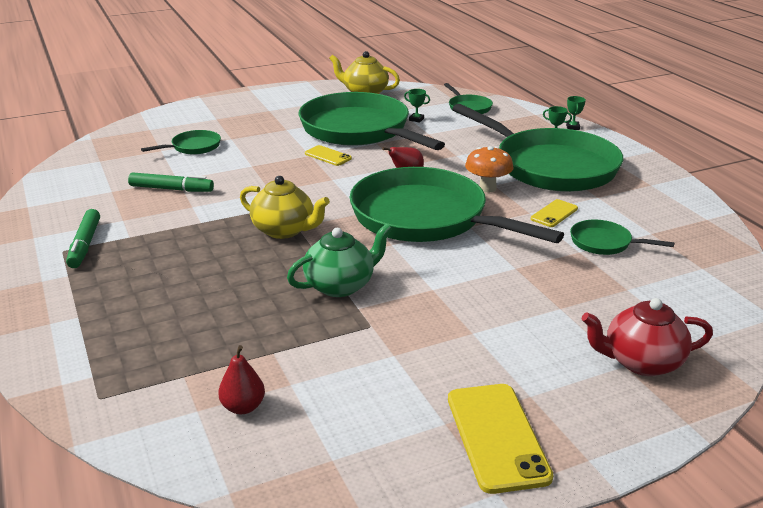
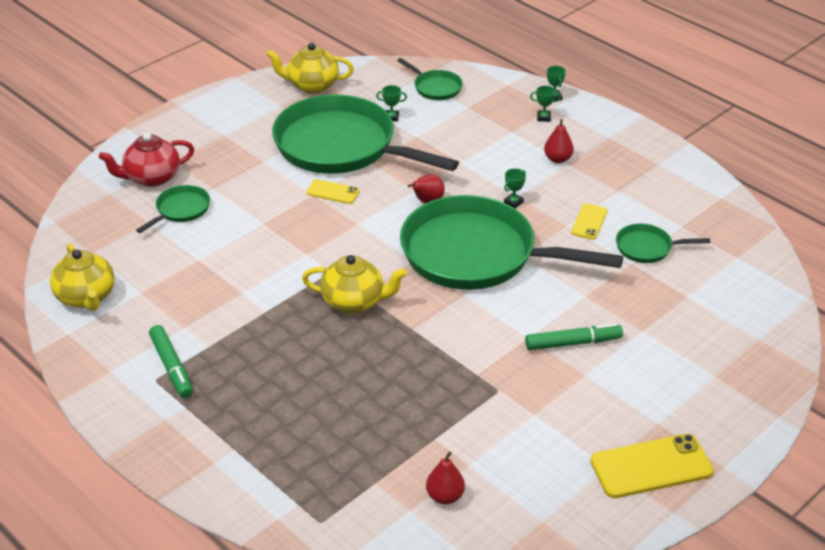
camera: 20 degrees left, 10 degrees up
(66, 186) = (86, 297): none -> yellow teapot
(171, 189) = (203, 275): green marker -> green marker (573, 343)
(340, 285) = (447, 353): green teapot -> none
(487, 188) = (513, 202): orange mushroom -> green trophy
(496, 437) = (651, 467): yellow phone -> yellow phone turned 75 degrees counterclockwise
(550, 166) = (557, 159): green pan -> red pear
(641, 362) = (726, 369): red teapot -> red teapot (151, 178)

